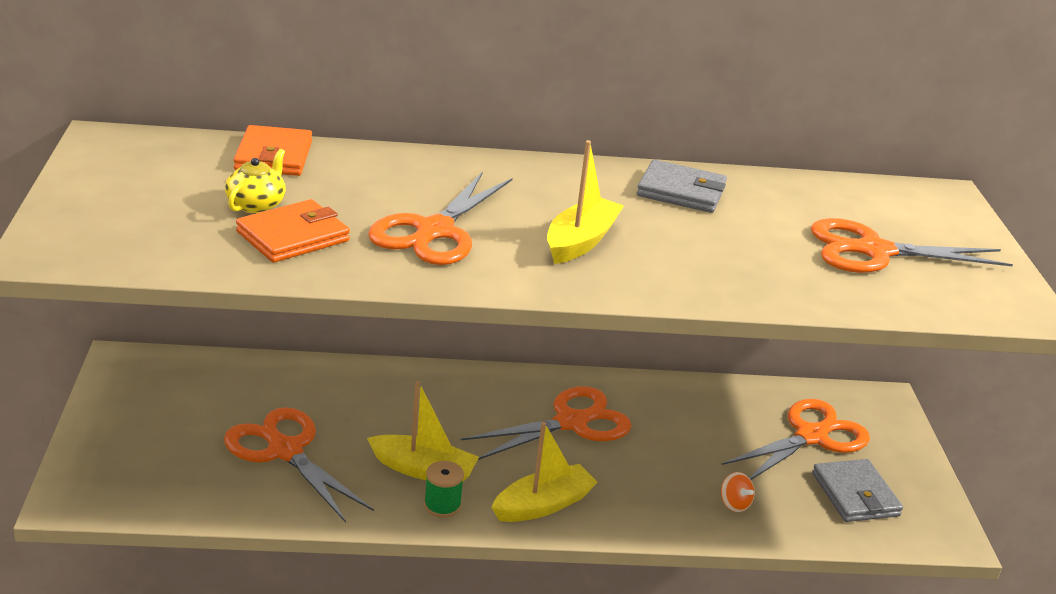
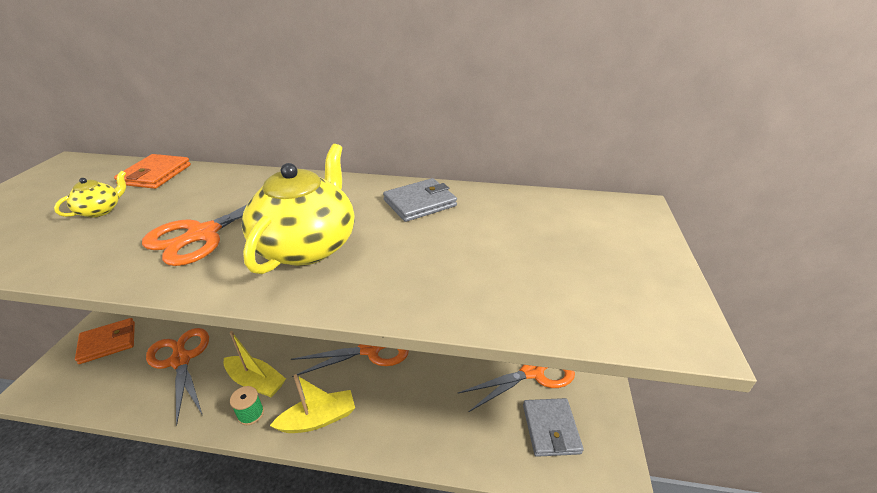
camera: 15 degrees right, 5 degrees up
(293, 236) = (95, 237): orange wallet -> orange wallet (108, 342)
(580, 241) = (308, 246): yellow boat -> yellow teapot
(681, 192) = (420, 203): grey wallet -> grey wallet turned 60 degrees counterclockwise
(734, 504) = (455, 430): orange spinning top -> none
(874, 251) = (555, 261): orange scissors -> none

